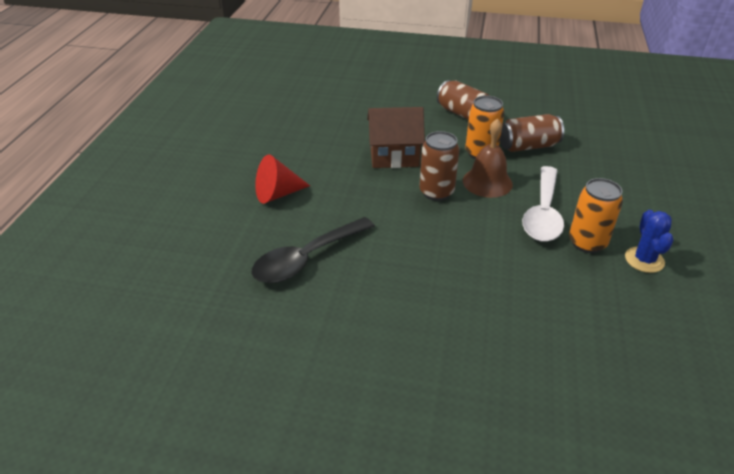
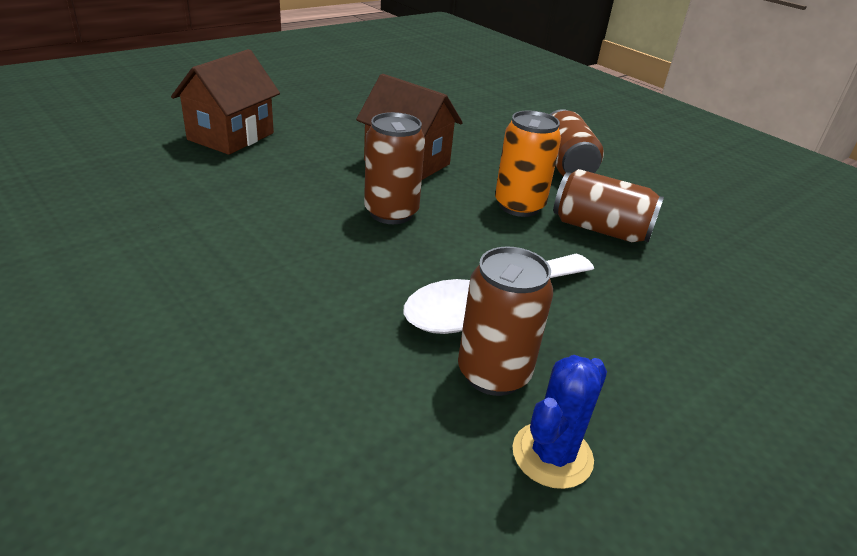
camera: 35 degrees right, 5 degrees down
(277, 194) = (231, 136): red cone -> brown house
(306, 259) = (143, 195): black spoon -> none
(487, 182) = (473, 235): brown bell -> none
(587, 243) = (493, 374): orange can -> brown can

